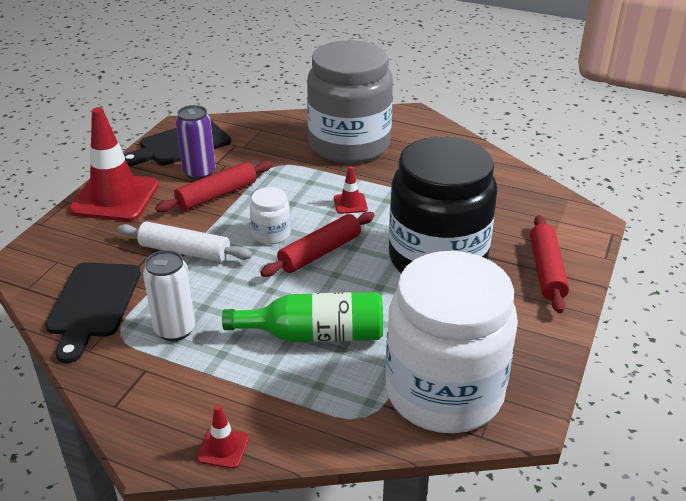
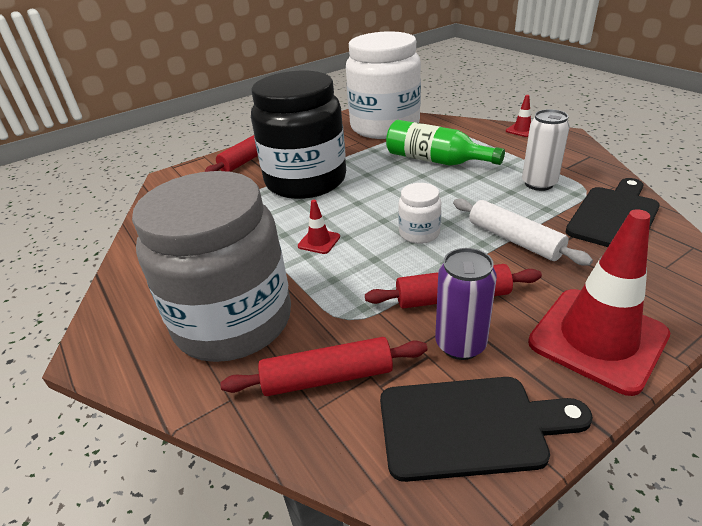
camera: 145 degrees left, 0 degrees up
(320, 252) = (388, 206): red rolling pin -> red rolling pin (327, 377)

